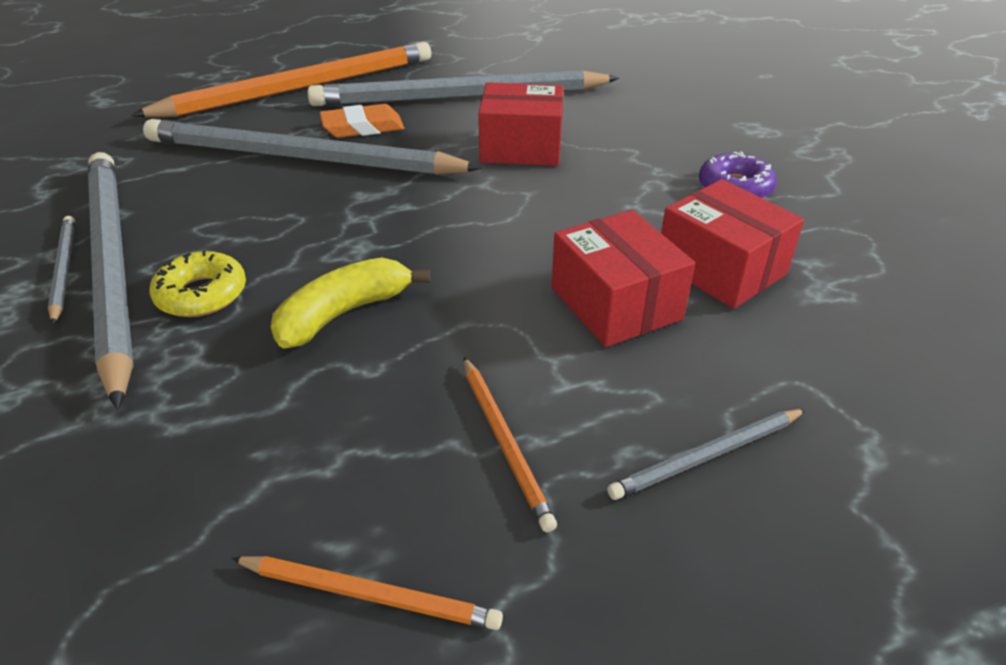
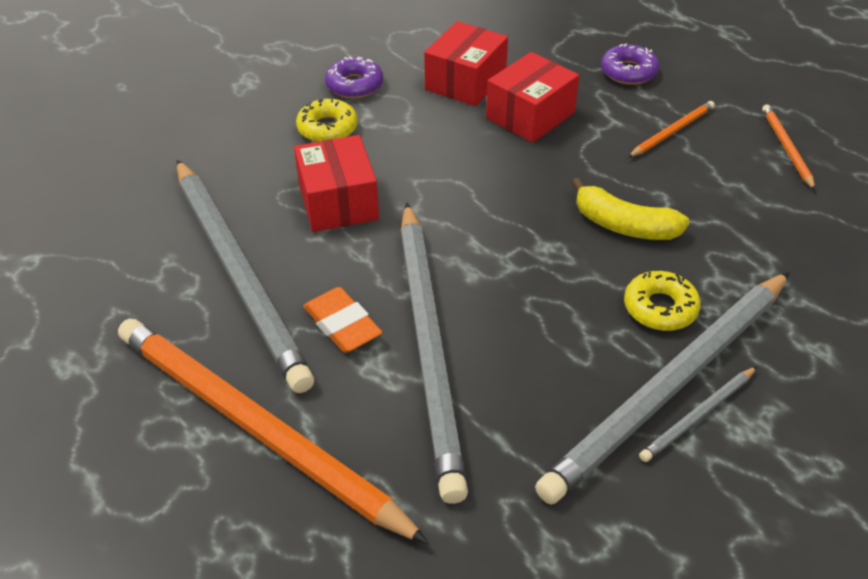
camera: 110 degrees left, 5 degrees up
(650, 159) = (327, 128): none -> yellow donut
(707, 456) = (628, 72): grey pencil -> purple donut

